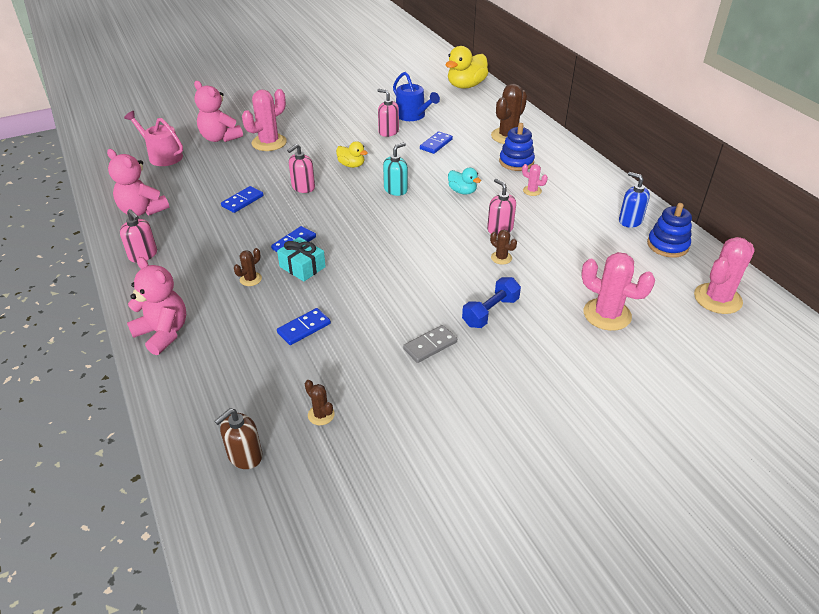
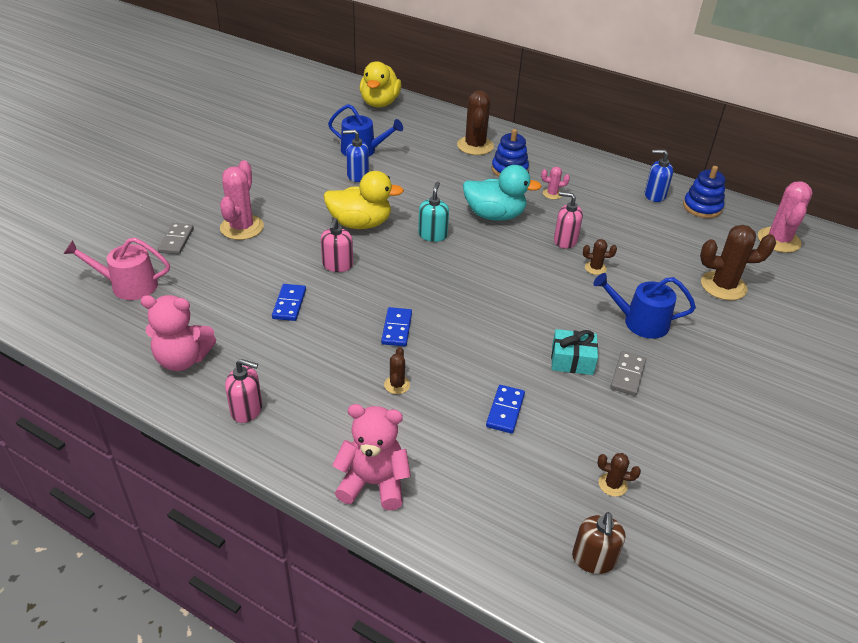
camera: 35 degrees left, 0 degrees up
(220, 138) = (176, 240): pink teddy bear -> grey domino
(302, 267) = (433, 350): turquoise gift -> turquoise gift (572, 360)
(351, 165) = (360, 224): yellow duck -> yellow duck, size x1.83
(388, 132) = (357, 175): pink soap dispenser -> blue soap dispenser
(436, 144) = (418, 174): blue domino -> none
(462, 191) = (494, 215): turquoise duck -> turquoise duck, size x1.83
(490, 312) = (640, 322): blue dumbbell -> blue watering can
(607, 314) = (723, 286): pink cactus -> brown cactus

